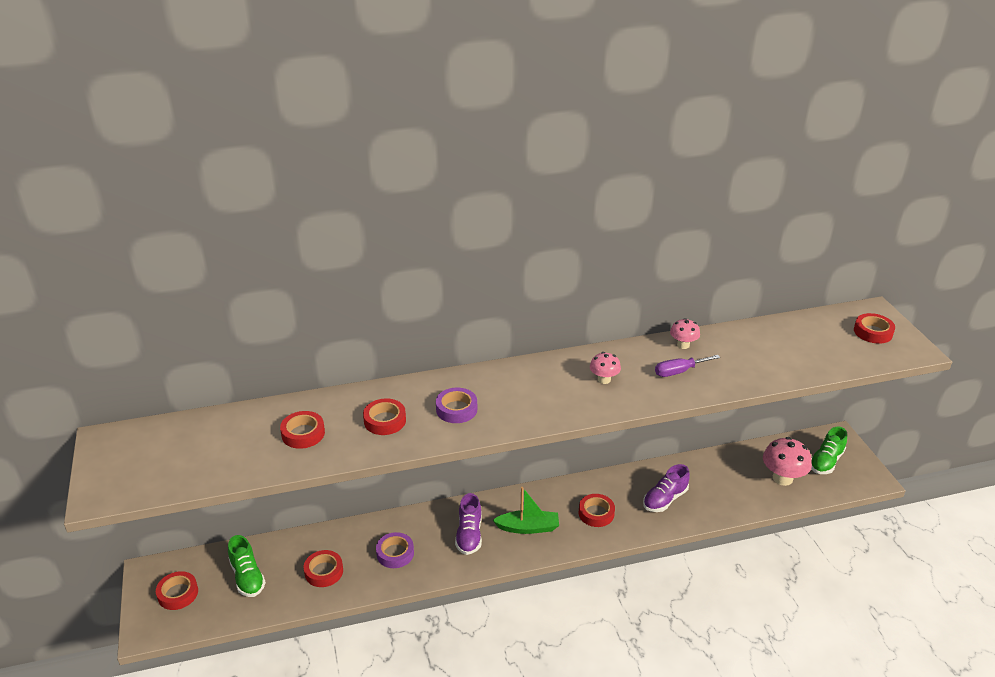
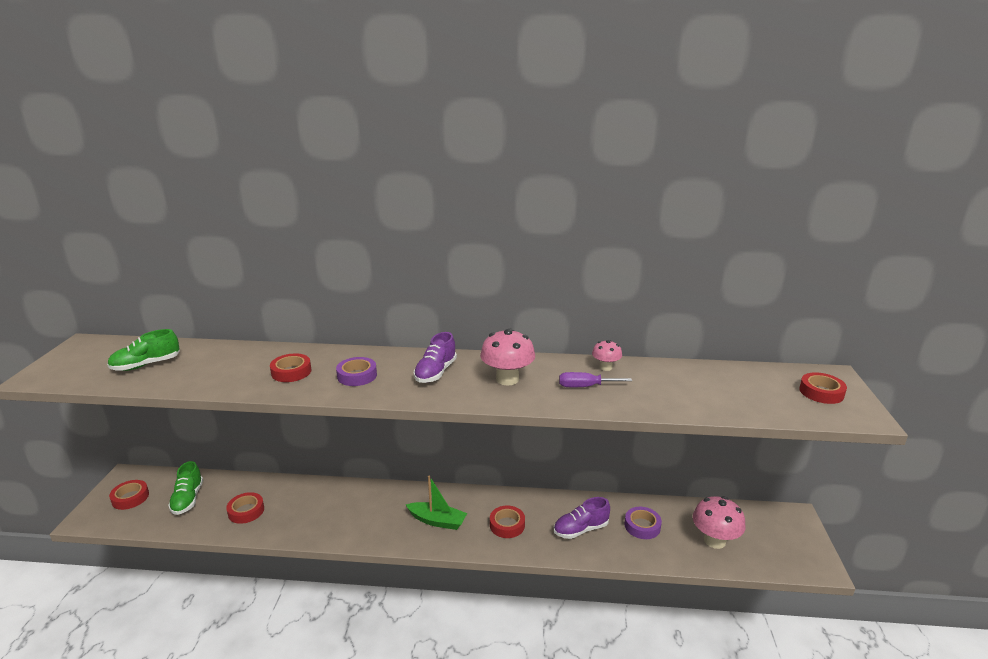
camera: 20 degrees right, 10 degrees down
(303, 433) = (220, 368): red tape -> none
(395, 553) = (311, 512): purple tape -> purple tape (642, 526)
(469, 535) = (382, 513): purple shoe -> purple shoe (435, 372)
(604, 379) = (507, 379): pink mushroom -> pink mushroom, size x1.76
(826, 461) = (771, 536): green shoe -> green shoe (146, 365)

